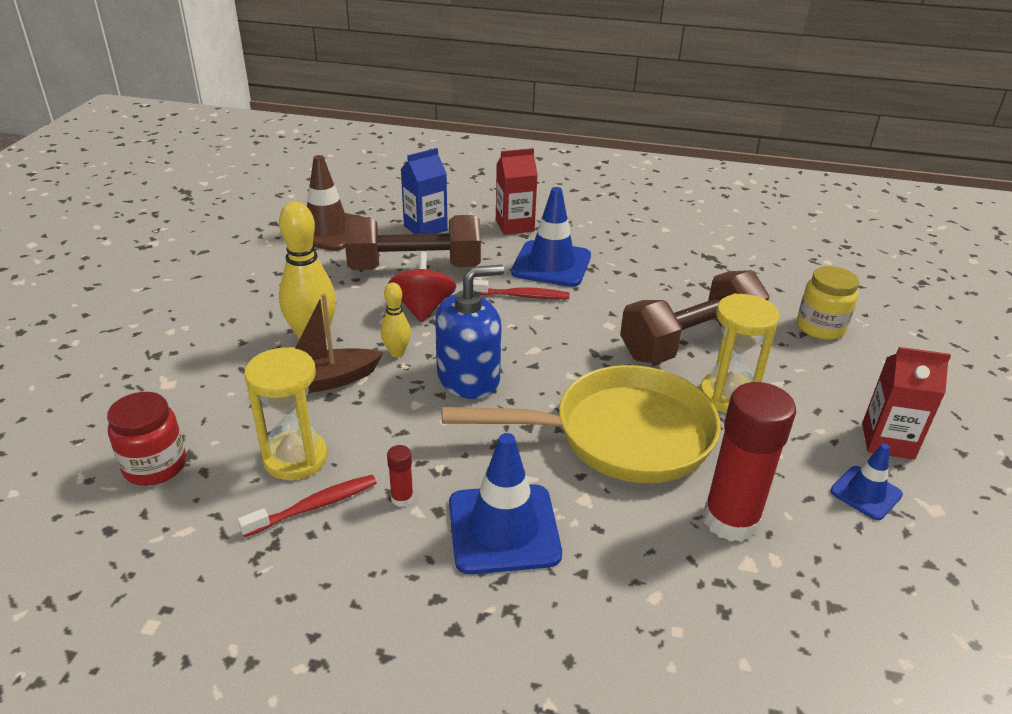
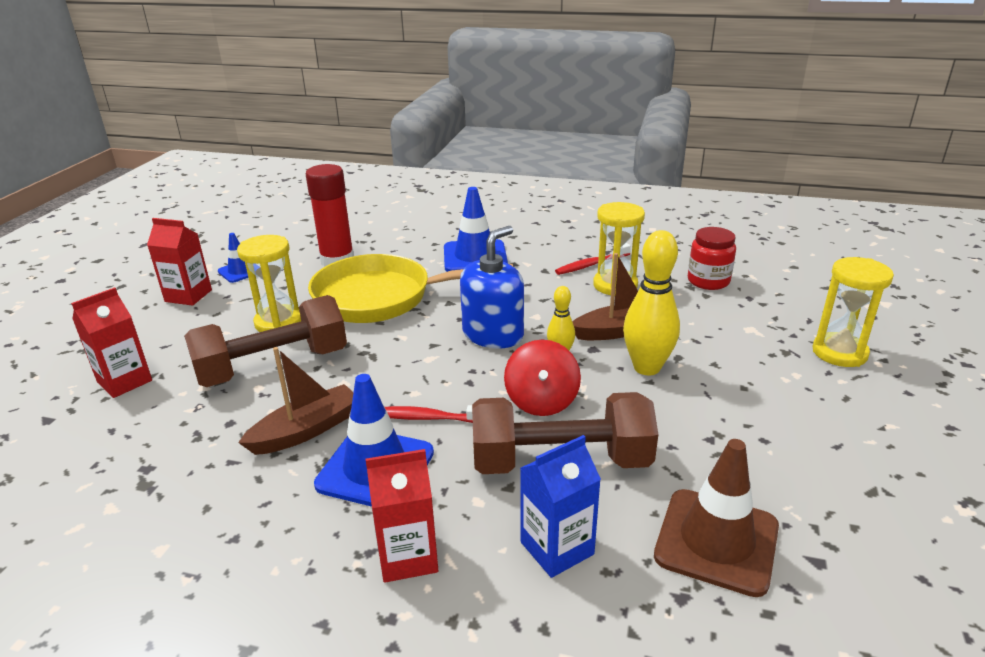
camera: 175 degrees left, 5 degrees down
(100, 353) = (839, 353): none -> yellow hourglass
(402, 498) = (537, 268): red glue stick -> none
(468, 378) = (493, 334): blue soap dispenser -> blue soap dispenser turned 150 degrees clockwise
(618, 288) = (306, 430): none -> brown boat
(820, 327) = (124, 381): yellow jar -> red carton

